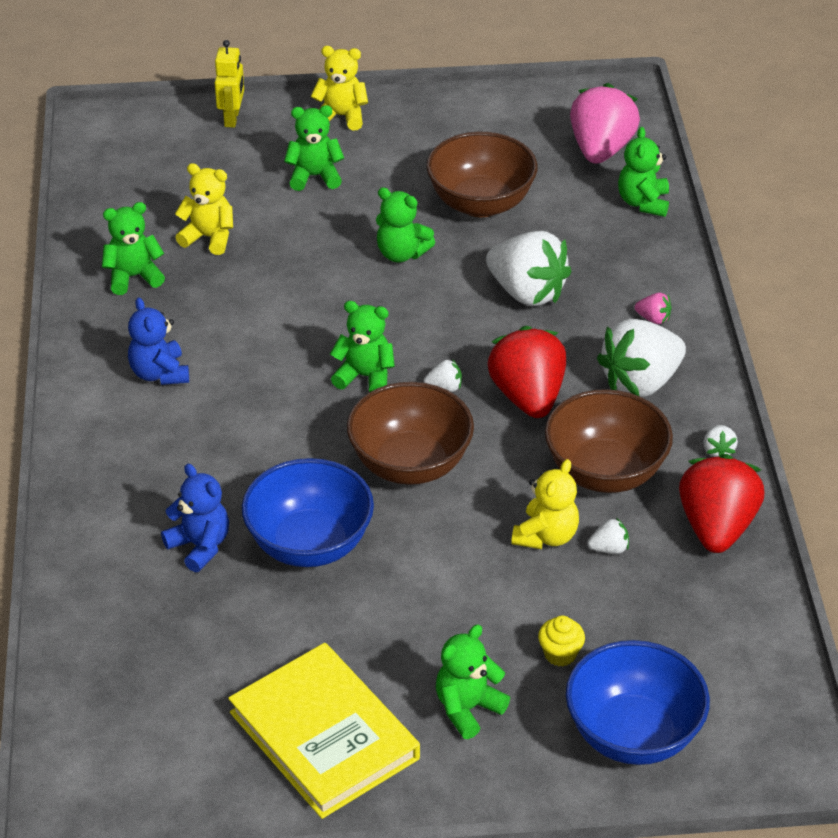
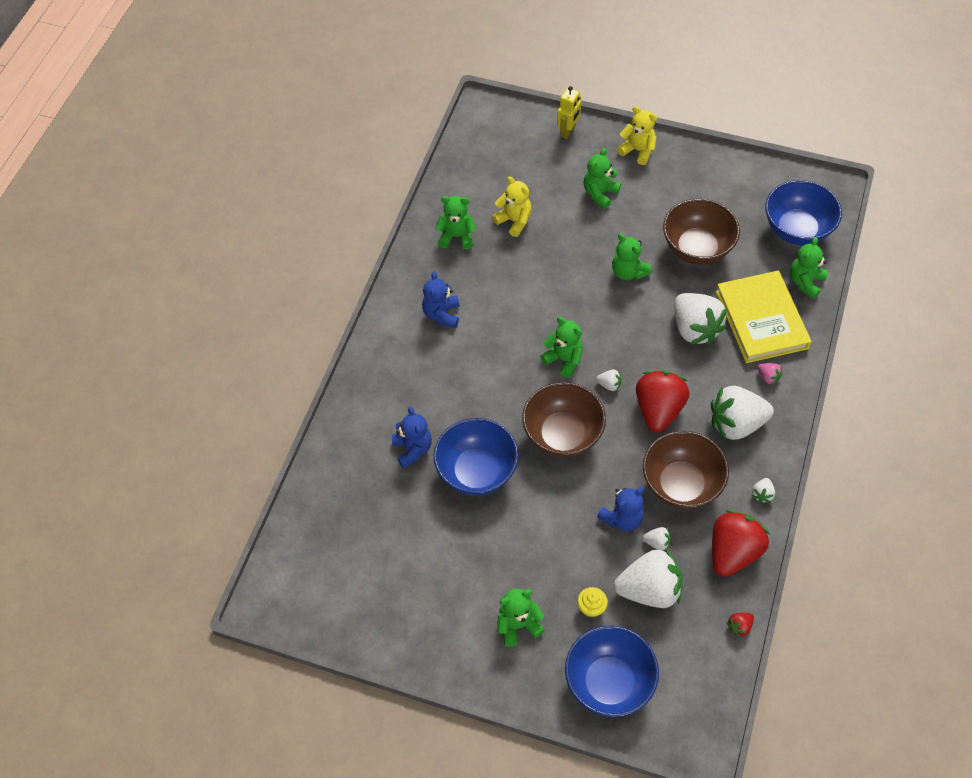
camera: 25 degrees right, 15 degrees up
(314, 176) = (600, 193): green teddy bear -> green teddy bear turned 75 degrees counterclockwise
(324, 735) = (427, 610): yellow book -> yellow book (761, 320)
(546, 536) = (622, 518): yellow teddy bear -> blue teddy bear
(601, 149) = (797, 230): pink strawberry -> blue bowl
(628, 606) = (649, 590): none -> white strawberry
(772, 609) = (739, 627): none -> red strawberry

